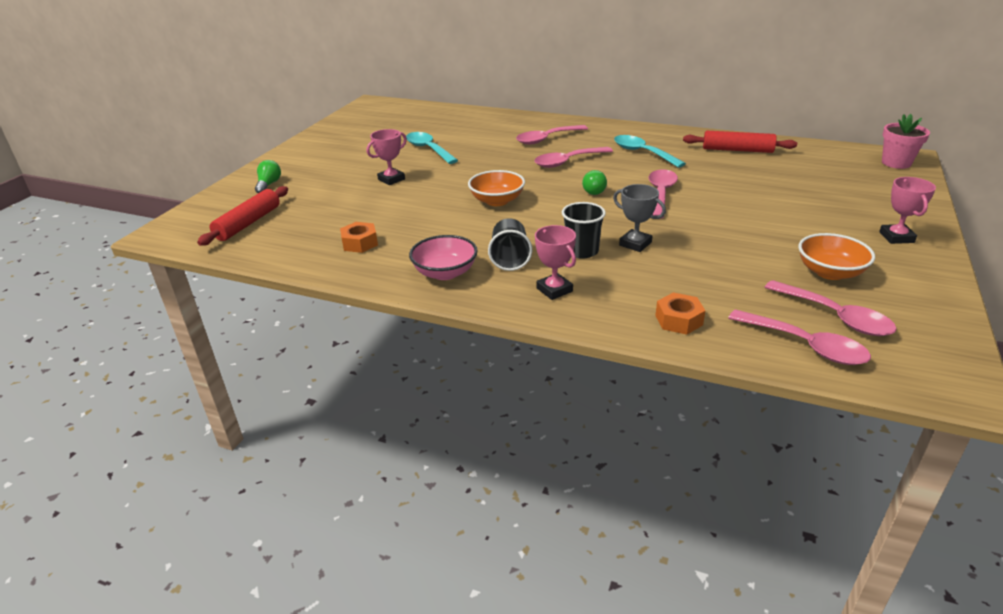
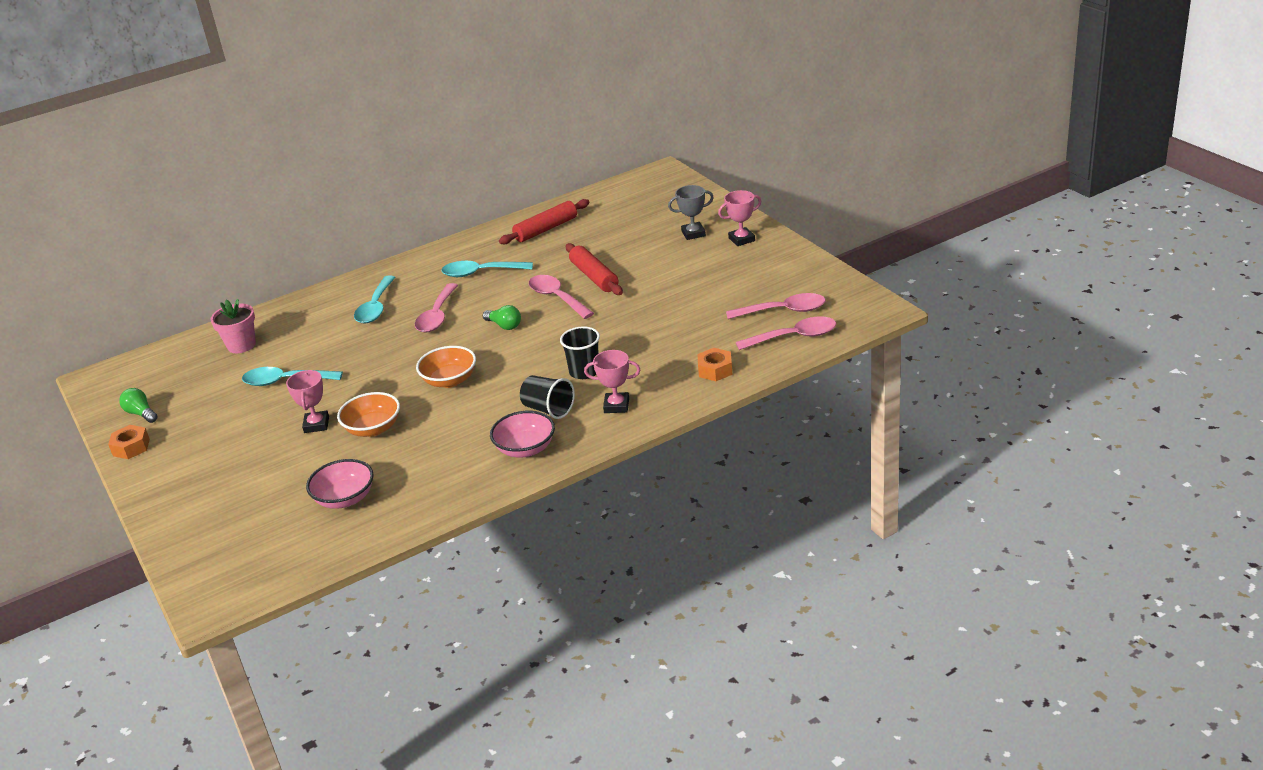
camera: 50 degrees left, 0 degrees up
(248, 223) = (275, 540): red rolling pin -> red rolling pin (594, 277)
(269, 185) = (204, 507): green light bulb -> green light bulb (141, 413)
(314, 227) = (345, 499): none -> pink bowl
(360, 243) = (414, 480): orange nut -> orange nut (131, 447)
(546, 139) = (375, 307): pink spoon -> turquoise spoon
(635, 244) = (608, 343): grey trophy -> grey trophy (693, 233)
(830, 272) = (742, 286): orange bowl -> orange bowl (373, 429)
(896, 163) = (663, 180): pink flower pot -> pink flower pot (241, 345)
(896, 237) = (741, 239): pink trophy -> pink trophy turned 60 degrees counterclockwise

